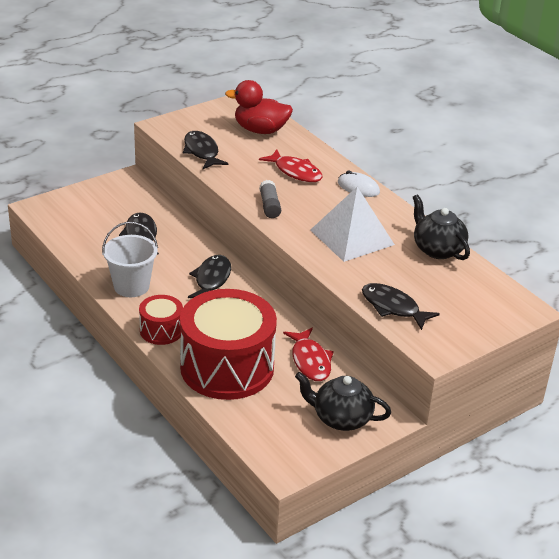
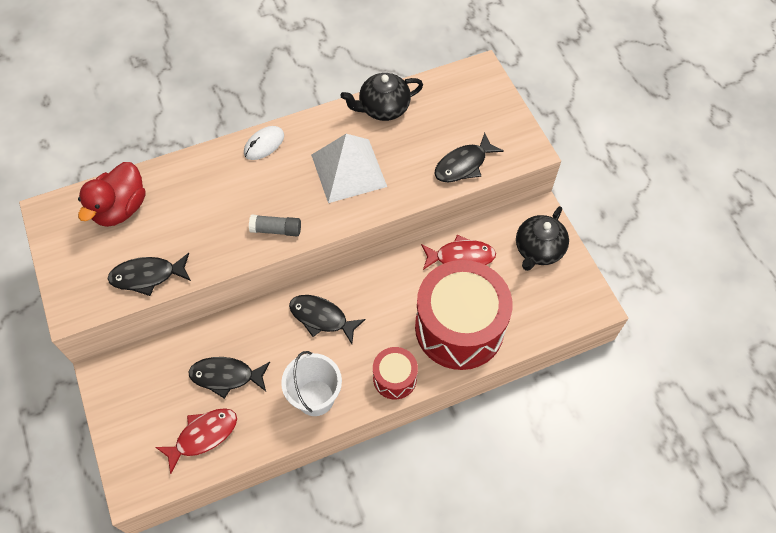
camera: 75 degrees left, 25 degrees up
(295, 172) = (218, 193): red fish -> red fish (203, 436)

